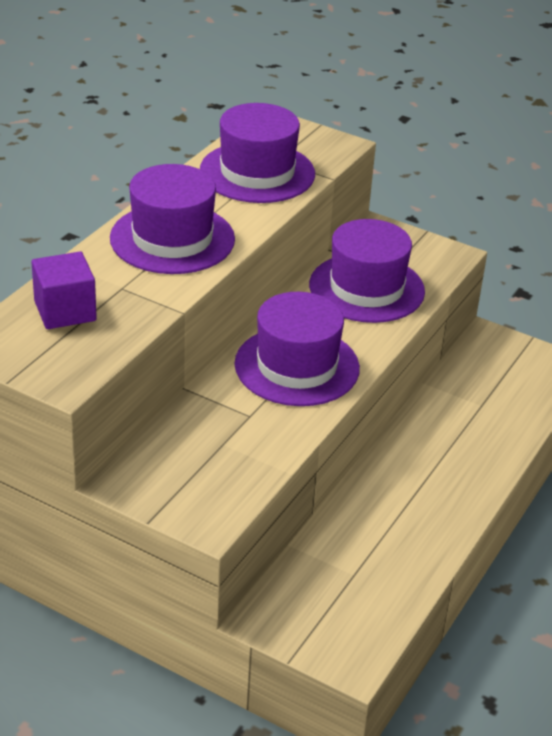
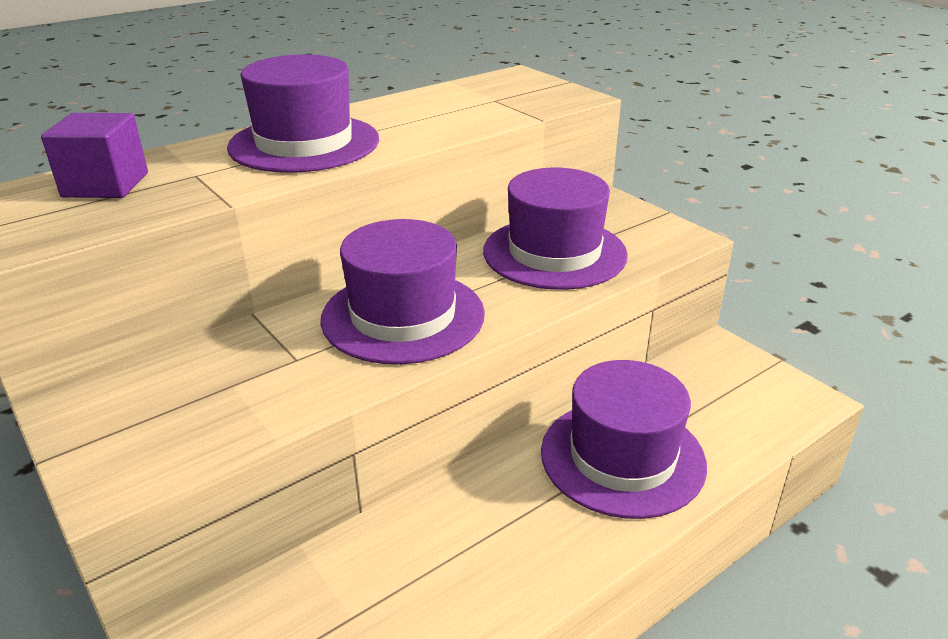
camera: 25 degrees right, 5 degrees down
(257, 172) = (460, 106): purple hat -> purple hat (622, 457)

